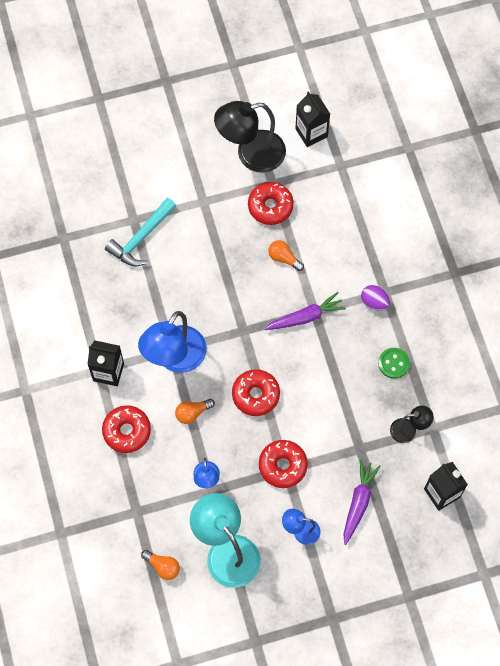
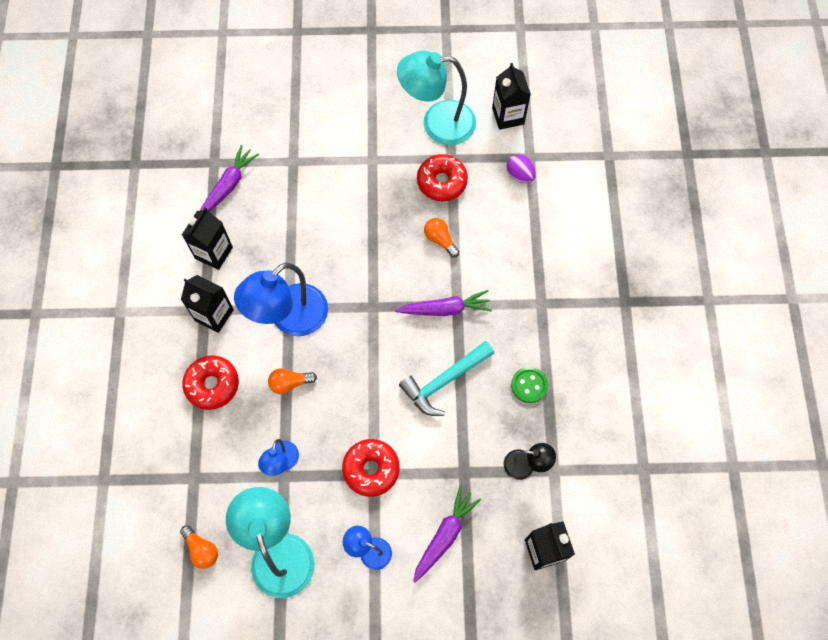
camera: 15 degrees right, 0 degrees up
(83, 256) = (228, 186): none -> purple carrot
(90, 318) = (214, 253): none -> black carton
(141, 238) = (295, 182): turquoise hammer -> turquoise hammer (444, 381)
(251, 154) = (437, 123): black lamp -> turquoise lamp
(255, 395) = (365, 381): red donut -> none
(374, 302) = (526, 311): purple egg -> purple egg (519, 175)

